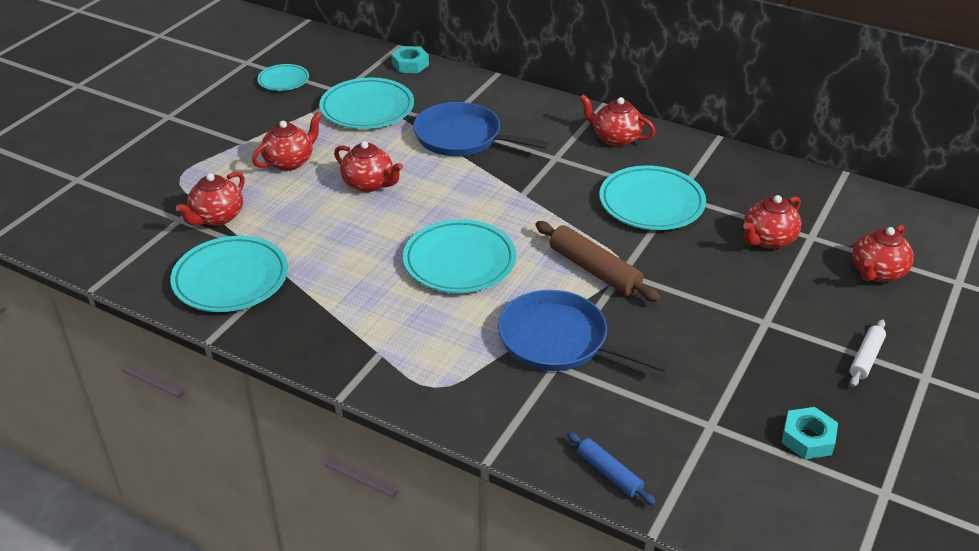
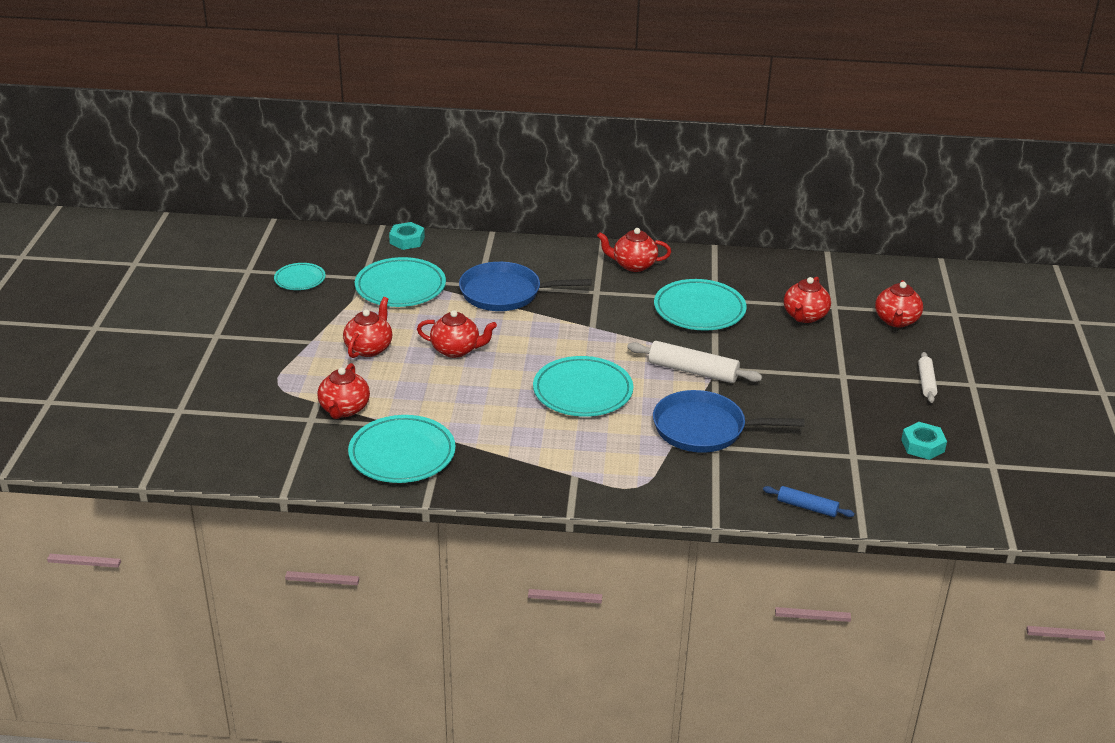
camera: 25 degrees left, 5 degrees down
(594, 270) = (692, 371): brown rolling pin -> white rolling pin

